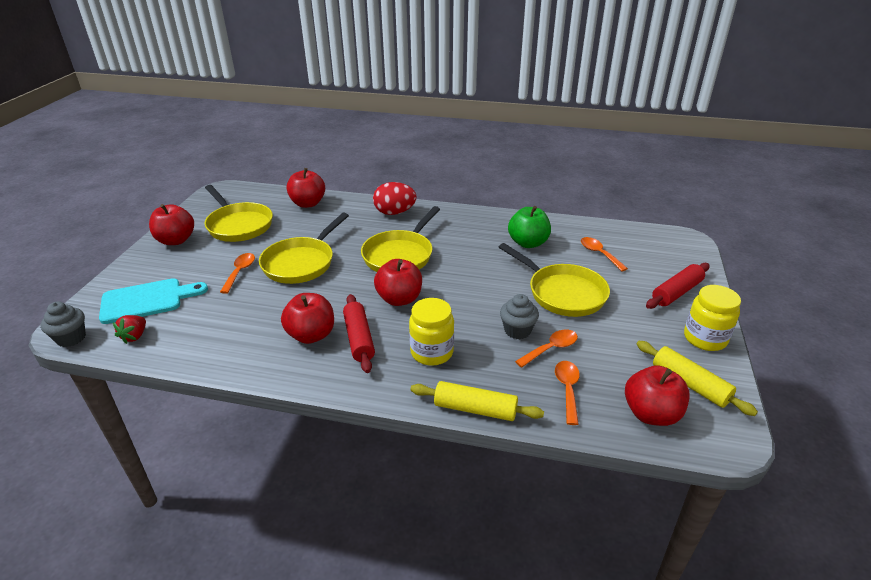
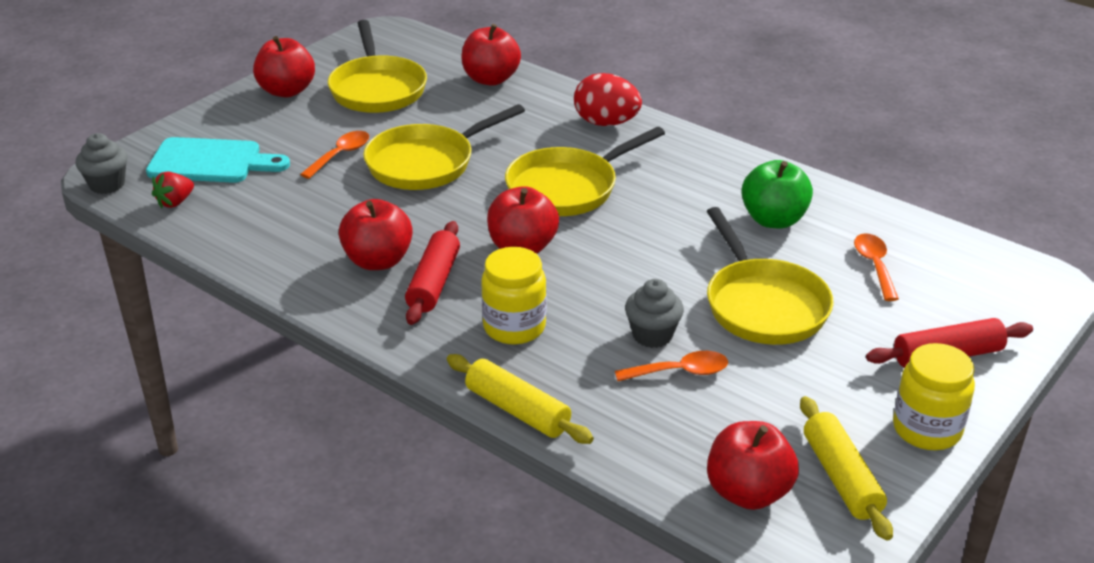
camera: 25 degrees right, 0 degrees up
(567, 389) = (658, 427): orange spoon -> none

